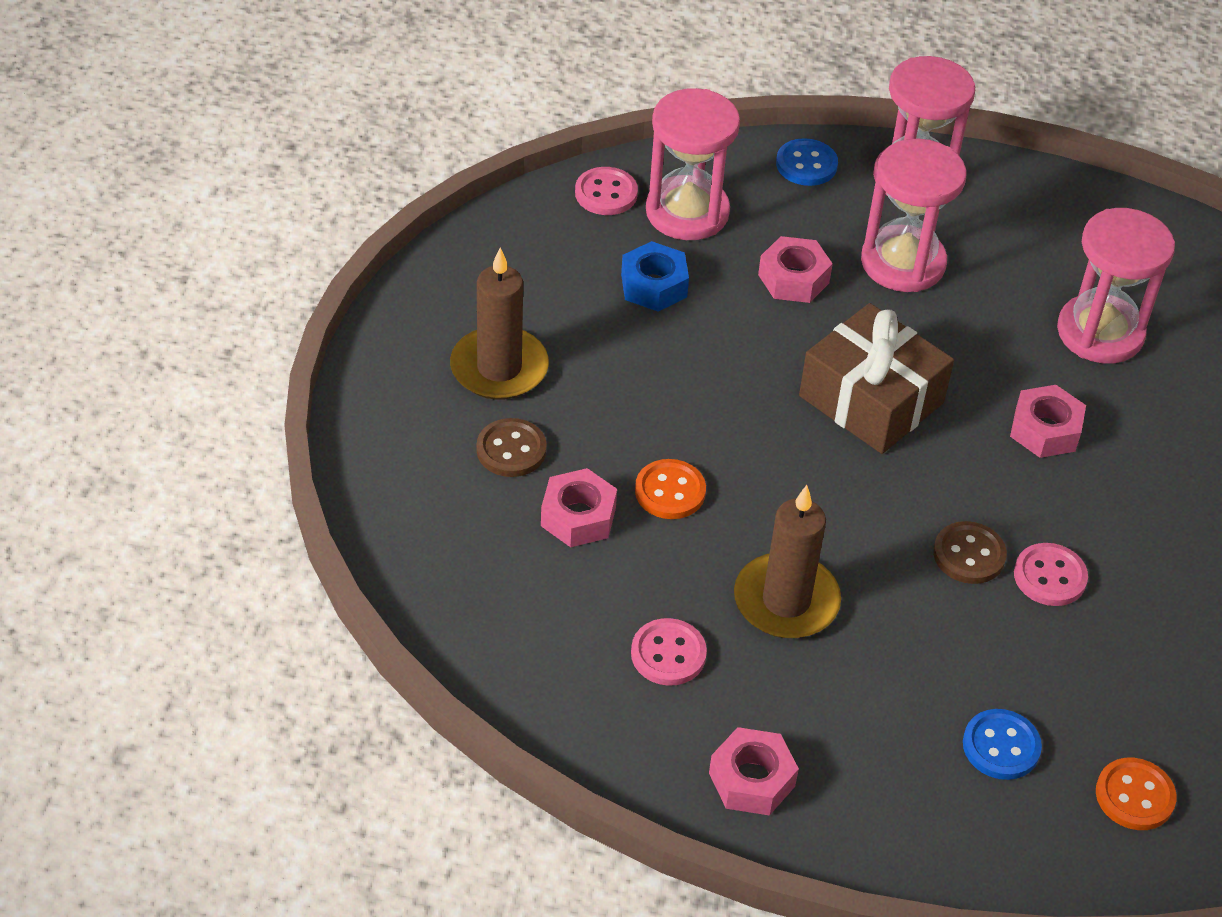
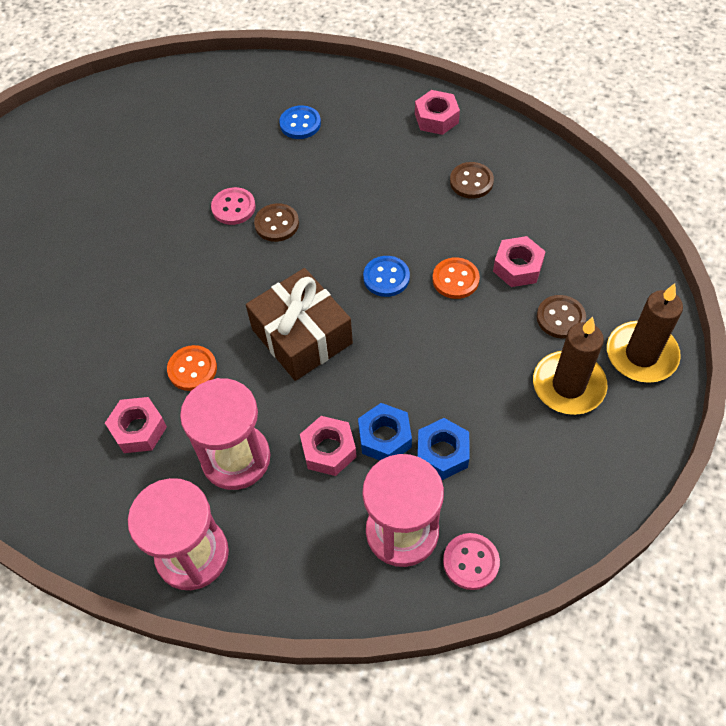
camera: 165 degrees left, 10 degrees up
(668, 654) = (471, 182): pink button -> brown button
(728, 296) = (384, 437): none -> blue nut
(786, 601) = (396, 205): brown candle -> brown candle (641, 354)
(806, 164) = (283, 582): blue button -> blue button (386, 277)
(1045, 430) = (191, 303): pink nut -> pink nut (138, 429)
(1100, 333) = (113, 378): pink hourglass -> none
(1134, 796) = (241, 98): orange button -> orange button (192, 369)

